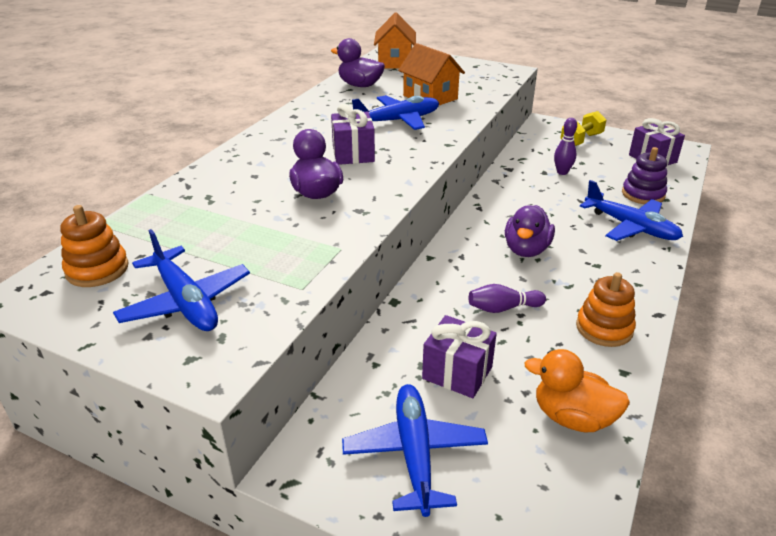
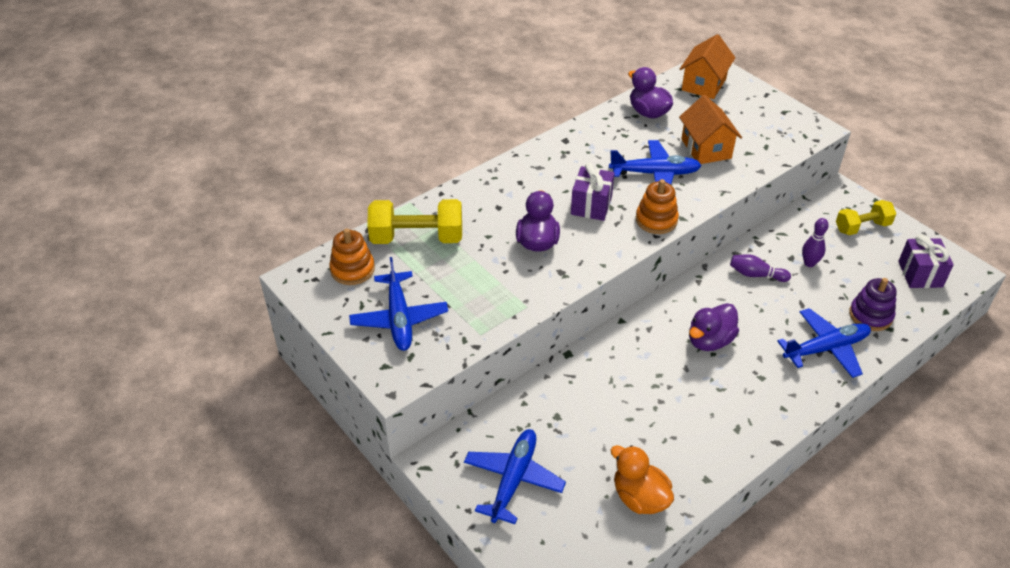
camera: 25 degrees right, 10 degrees up
(171, 221) = (417, 238): none -> yellow dumbbell
(457, 373) = (579, 432): purple gift -> none
(503, 308) = (650, 390): purple bowling pin -> purple bowling pin (756, 275)
(604, 328) = (720, 438): orange stacking toy -> orange stacking toy (656, 220)
(631, 227) = (826, 348): blue plane -> blue plane turned 90 degrees counterclockwise

